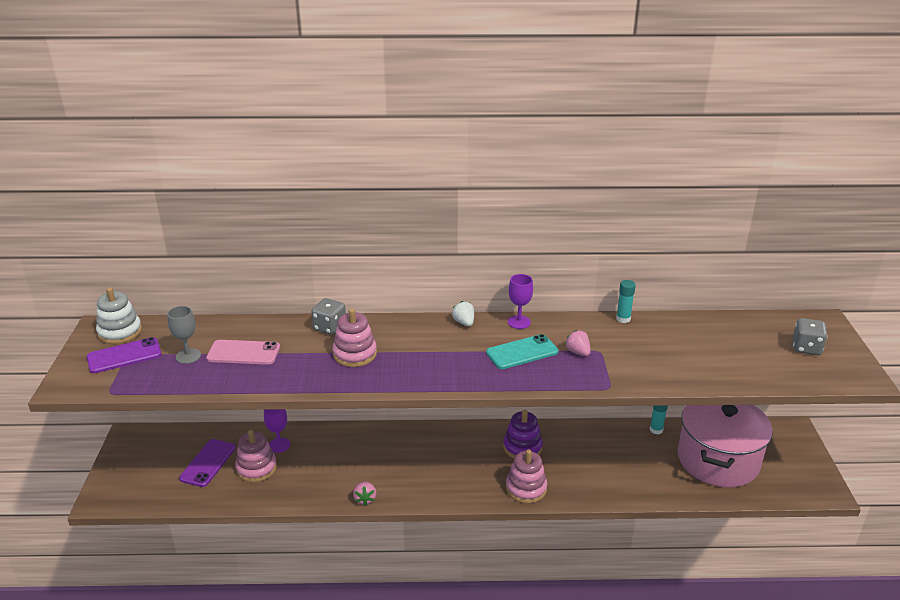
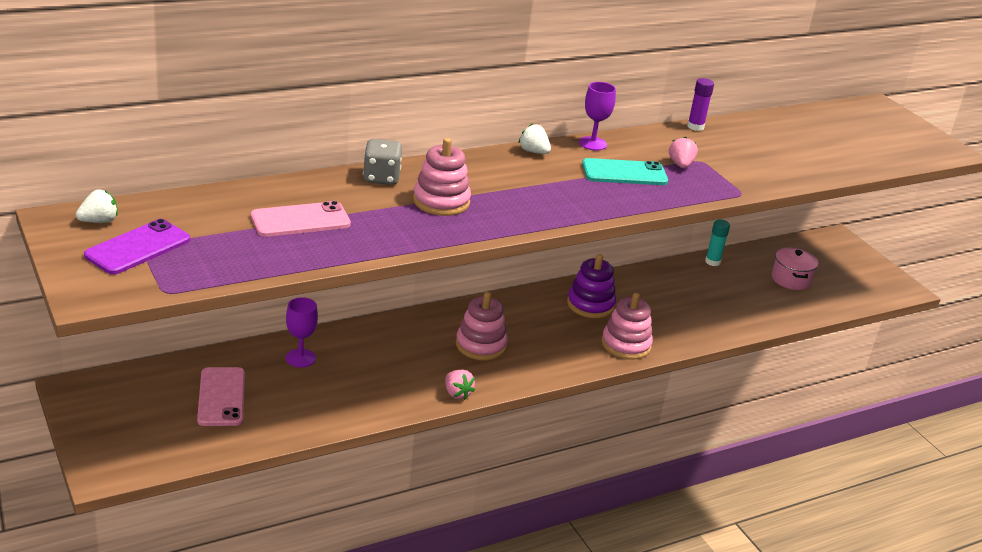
camera: 30 degrees left, 0 degrees up
(120, 332) = (99, 221): white stacking toy -> white strawberry
(188, 356) = (229, 234): grey goblet -> none
(208, 463) = (221, 397): purple phone -> pink phone
(256, 468) = (293, 389): pink stacking toy -> pink stacking toy (481, 345)
(522, 352) = (624, 173): turquoise phone -> turquoise phone turned 45 degrees clockwise
(578, 352) = (680, 165): pink strawberry -> pink strawberry turned 60 degrees clockwise
(623, 319) = (695, 127): turquoise glue stick -> purple glue stick
(718, 460) = (791, 279): pink pot -> pink pot, size x0.44
(806, 348) = (883, 132): grey dice -> none

